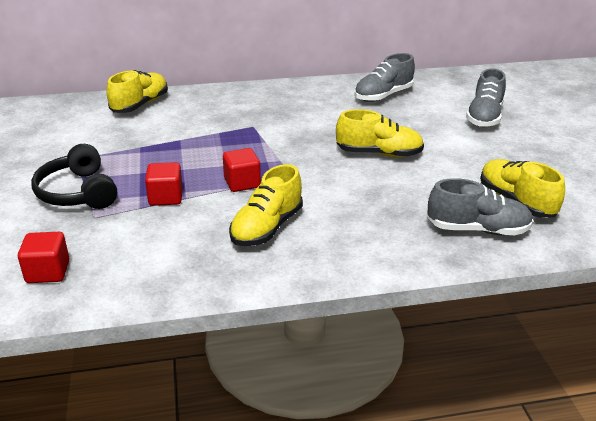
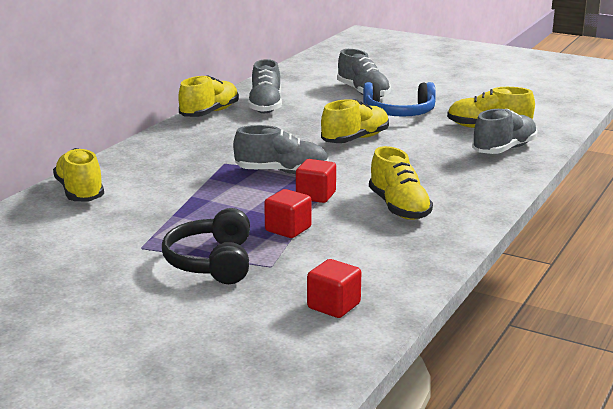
camera: 50 degrees left, 10 degrees down
(78, 192) = (212, 262): black headphones -> black headphones turned 75 degrees clockwise
(267, 152) = (282, 172): none -> grey shoe
(335, 84) = (209, 113): none -> yellow shoe
(469, 148) = (399, 113): none -> blue headphones

